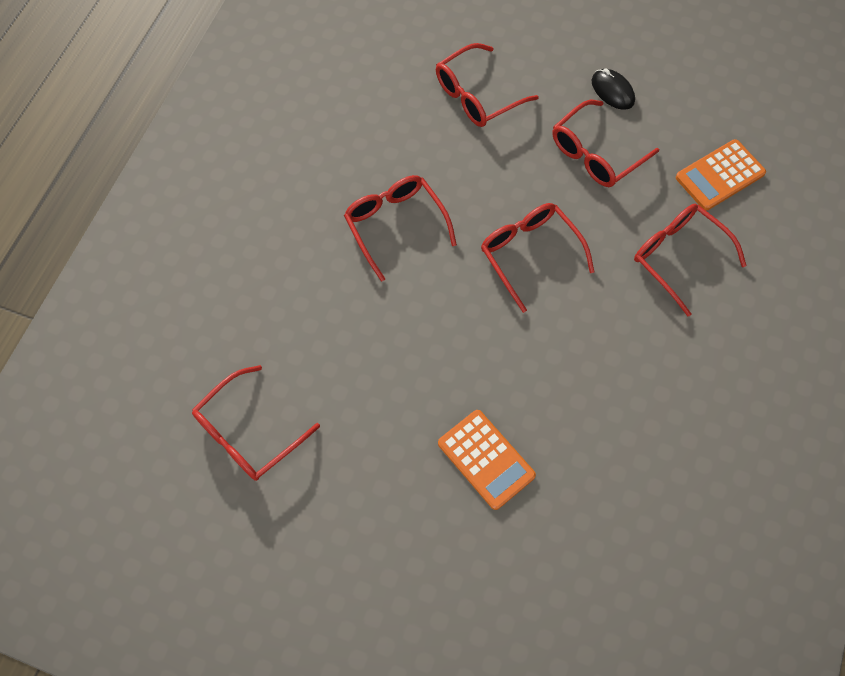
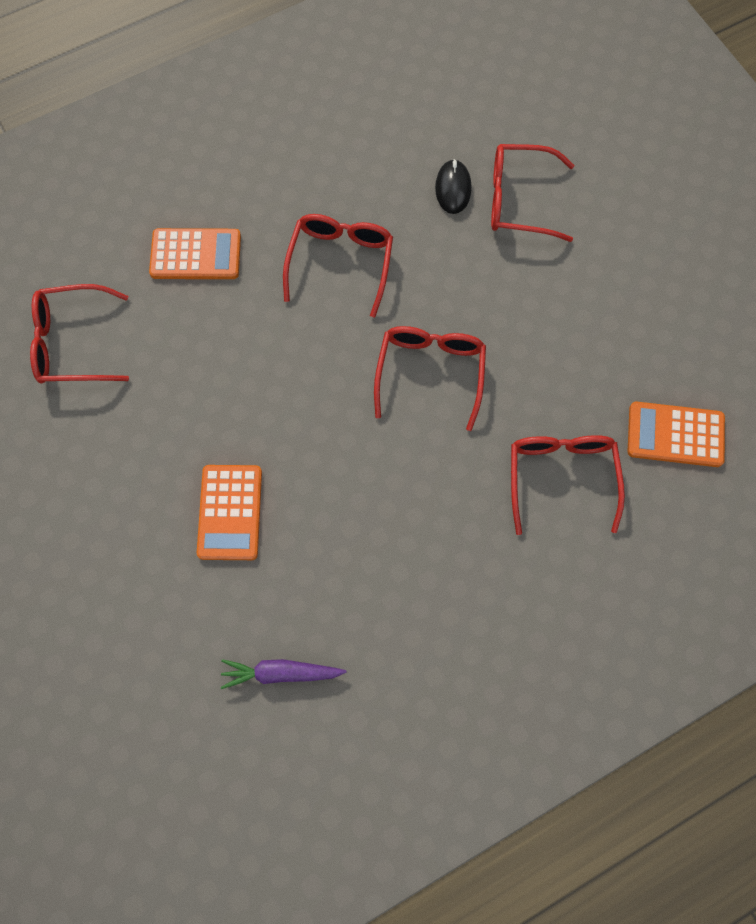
camera: 40 degrees right, 5 degrees up
(282, 297) = (196, 254): none -> orange calculator
(596, 153) = (578, 329): red glasses -> none
(612, 91) = (649, 284): black mouse -> black mouse (453, 188)
(628, 539) = (281, 673): none -> purple carrot

